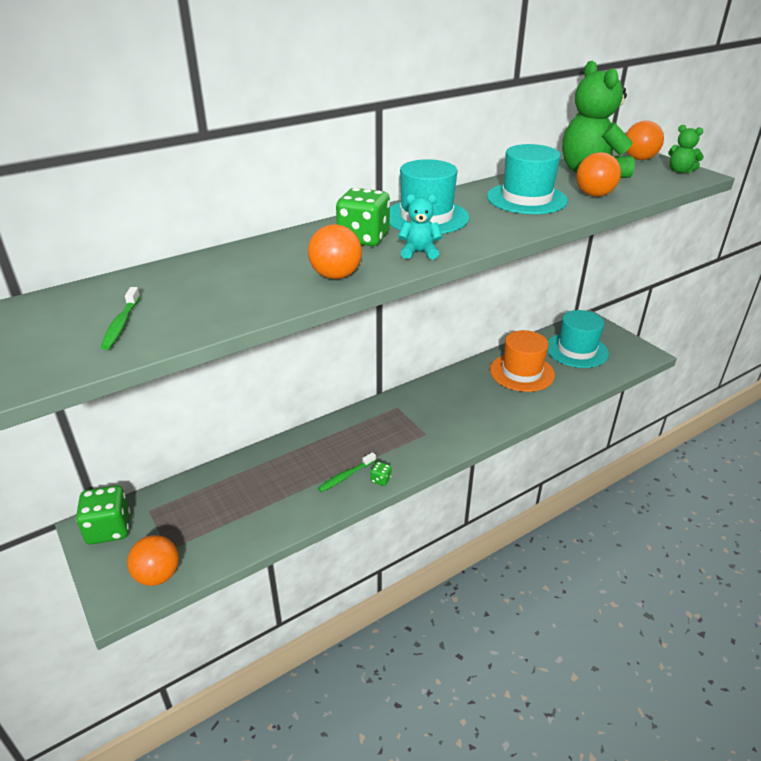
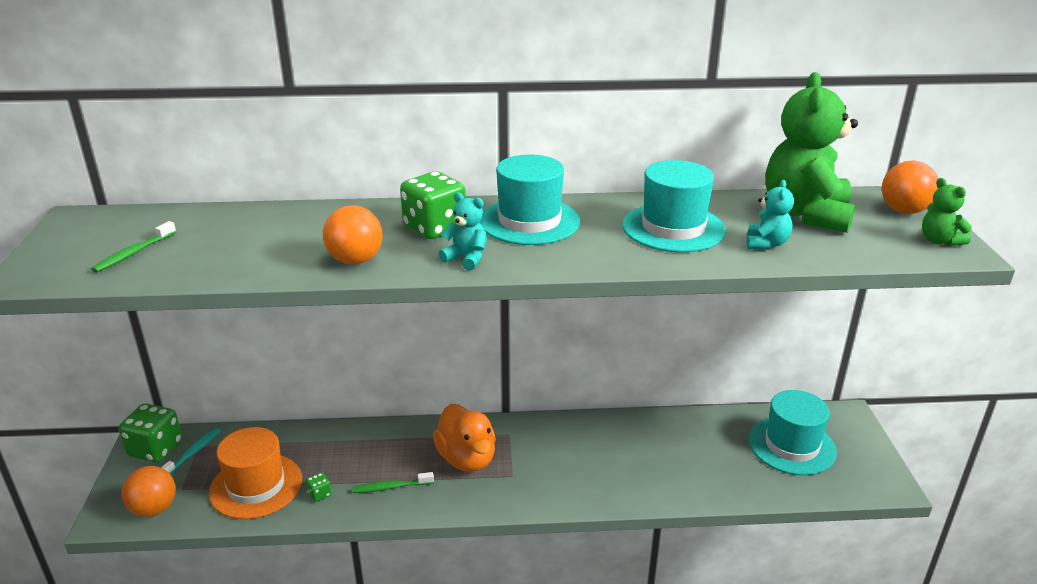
camera: 30 degrees right, 5 degrees down
(149, 518) = (193, 453): none -> turquoise toothbrush
(381, 480) = (421, 506): green dice -> green dice (319, 494)
(383, 435) = (467, 459): none -> orange duck
(522, 372) = (691, 447): orange hat -> orange hat (256, 486)
(594, 195) = (766, 244): orange ball -> turquoise teddy bear

